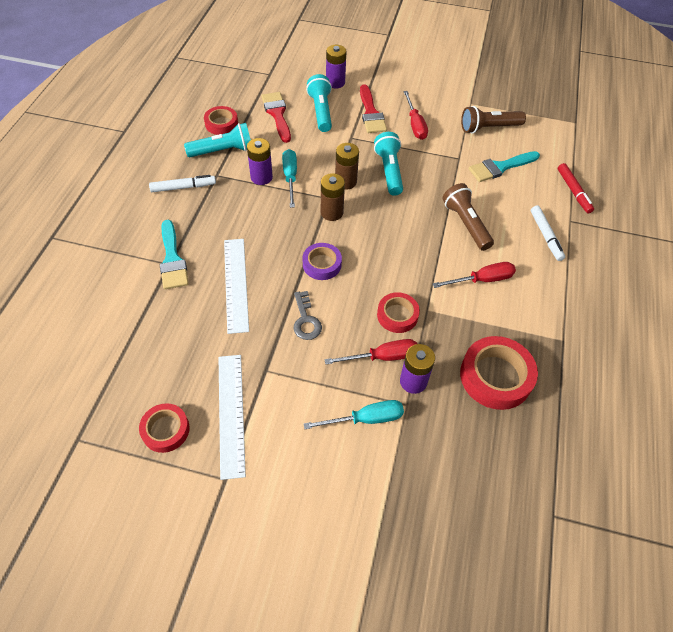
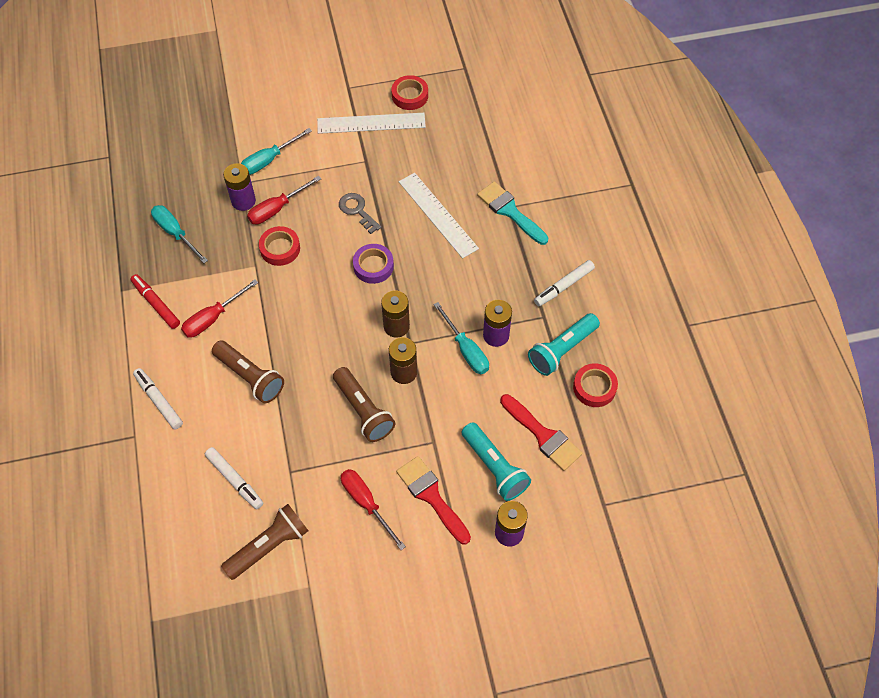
camera: 155 degrees right, 5 degrees up
(231, 413) = (371, 123): white ruler -> white ruler turned 60 degrees counterclockwise
(389, 171) = (363, 411): turquoise flashlight -> brown flashlight
(495, 376) = (175, 233): red tape -> turquoise screwdriver
(500, 167) = (235, 480): turquoise brush -> white marker
(573, 191) = (137, 483): red marker -> red marker (156, 304)

